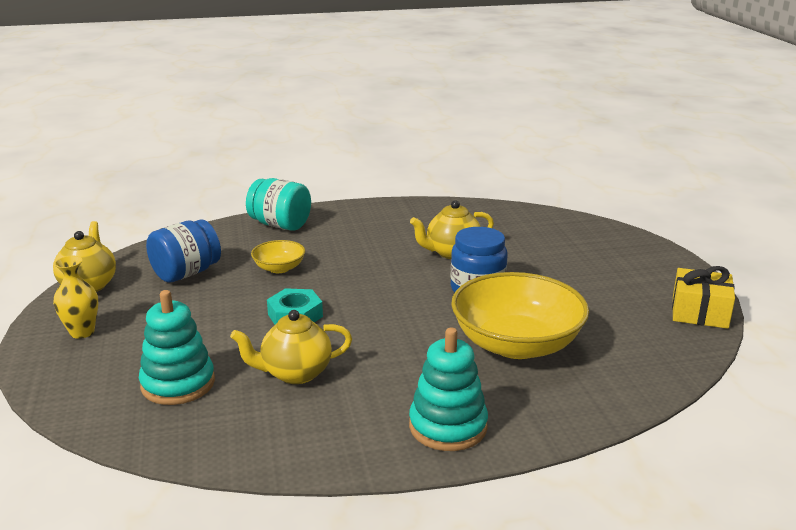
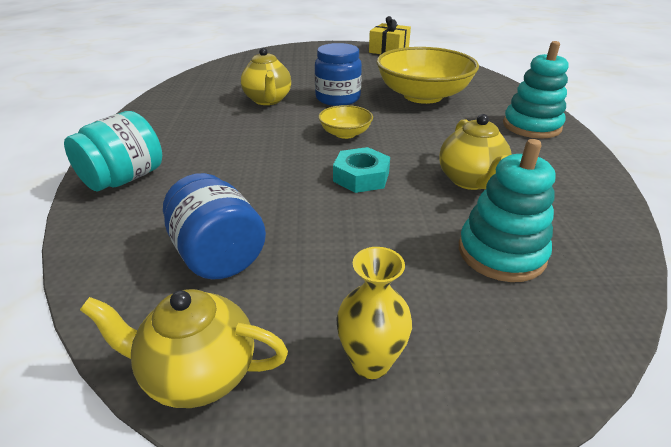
camera: 80 degrees left, 10 degrees up
(279, 268) = (247, 183): yellow bowl -> yellow bowl (345, 133)

